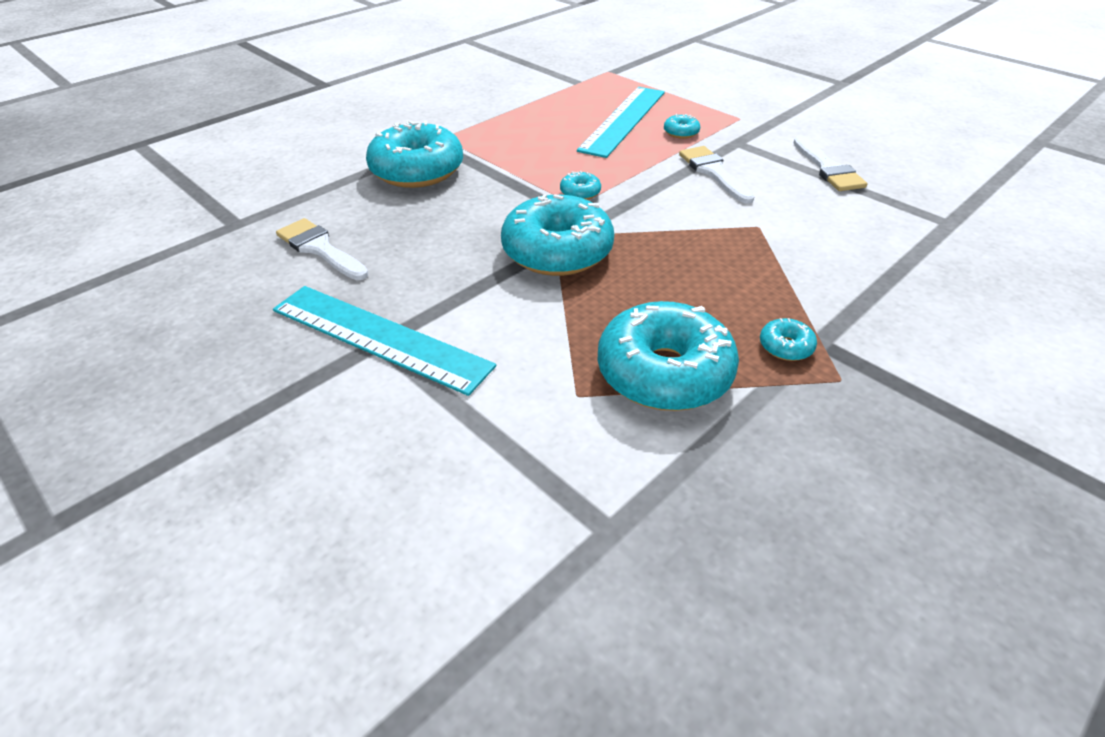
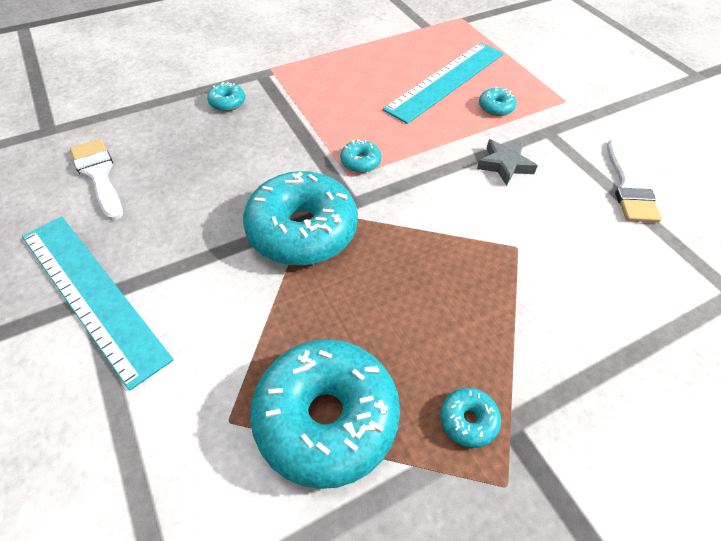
camera: 15 degrees right, 10 degrees up
(417, 171) = (227, 103): turquoise donut -> turquoise donut, size x0.42
(713, 172) = (504, 165): white brush -> grey star

